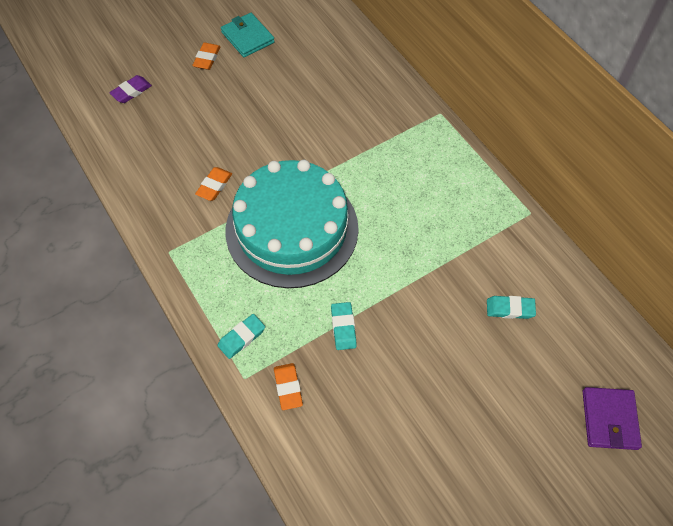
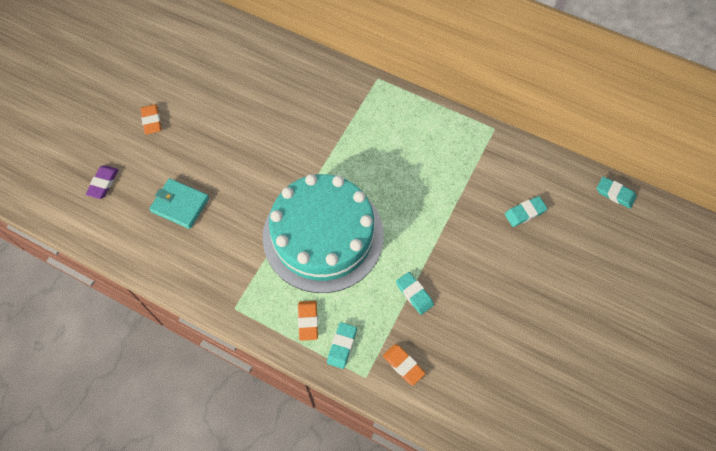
camera: 30 degrees left, 5 degrees up
(214, 186) = (235, 231): orange eraser -> orange eraser (308, 321)
(247, 37) = (175, 85): turquoise wallet -> turquoise wallet (180, 205)
(609, 419) = (639, 259): purple wallet -> none
(624, 340) = (615, 194): none -> turquoise eraser

